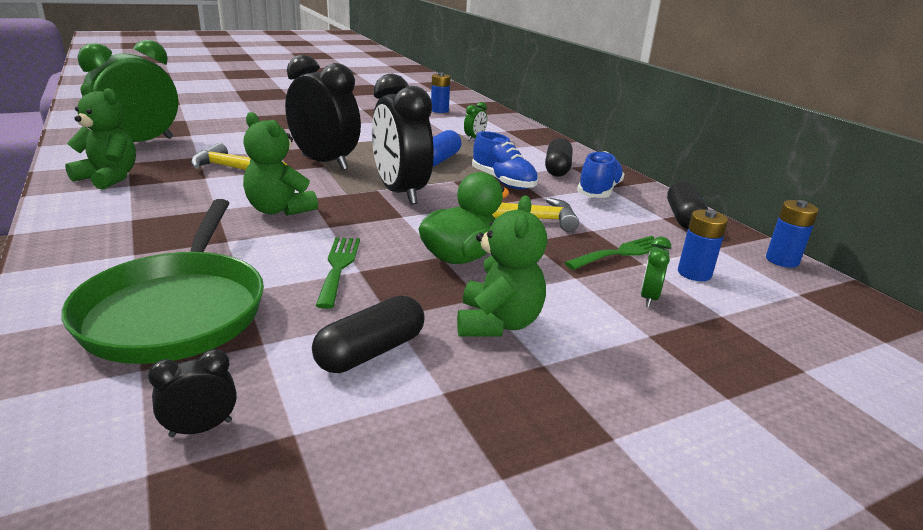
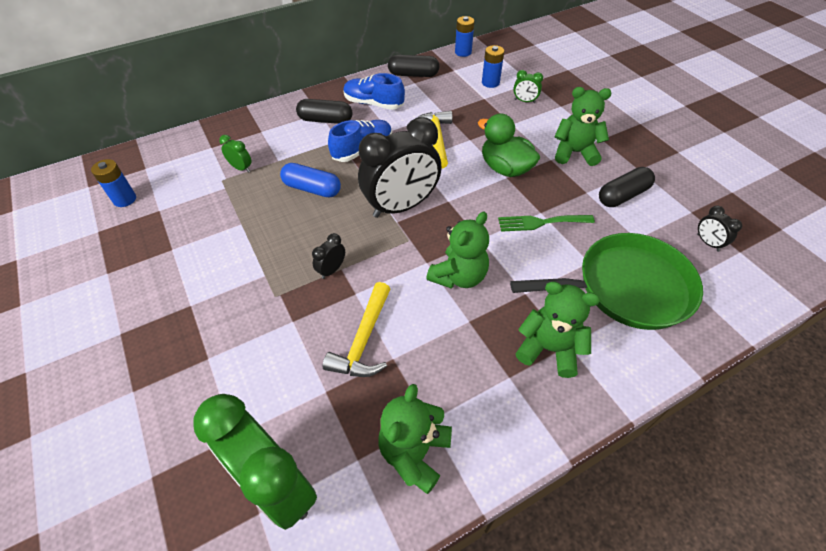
camera: 90 degrees left, 25 degrees up
(141, 242) = (549, 348): none -> green teddy bear
(324, 162) = (331, 270): black clock -> black clock, size x0.41
(371, 352) = (622, 195): black capsule -> black capsule turned 75 degrees counterclockwise
(621, 253) = (474, 104): green fork -> none

